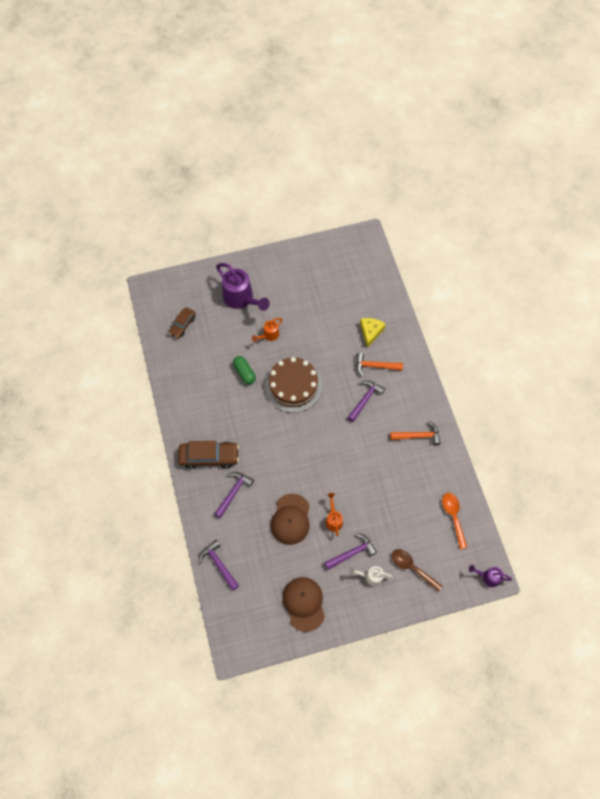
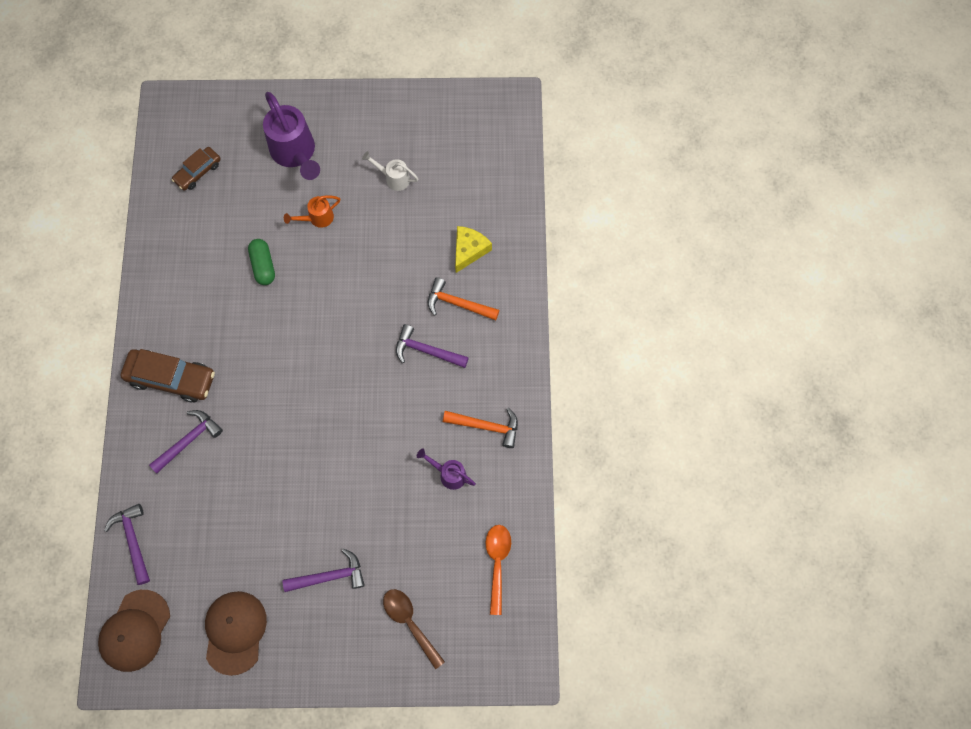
camera: 15 degrees right, 5 degrees up
(291, 519) = (257, 502): brown cap -> brown cap (135, 631)
(293, 385) = (327, 303): brown cake -> none
(333, 519) = (319, 519): orange watering can -> none
(365, 399) = (426, 351): purple hammer -> purple hammer turned 120 degrees counterclockwise
(371, 577) = (345, 619): white watering can -> white watering can (394, 178)
(488, 577) = (518, 668): purple watering can -> purple watering can (449, 474)

